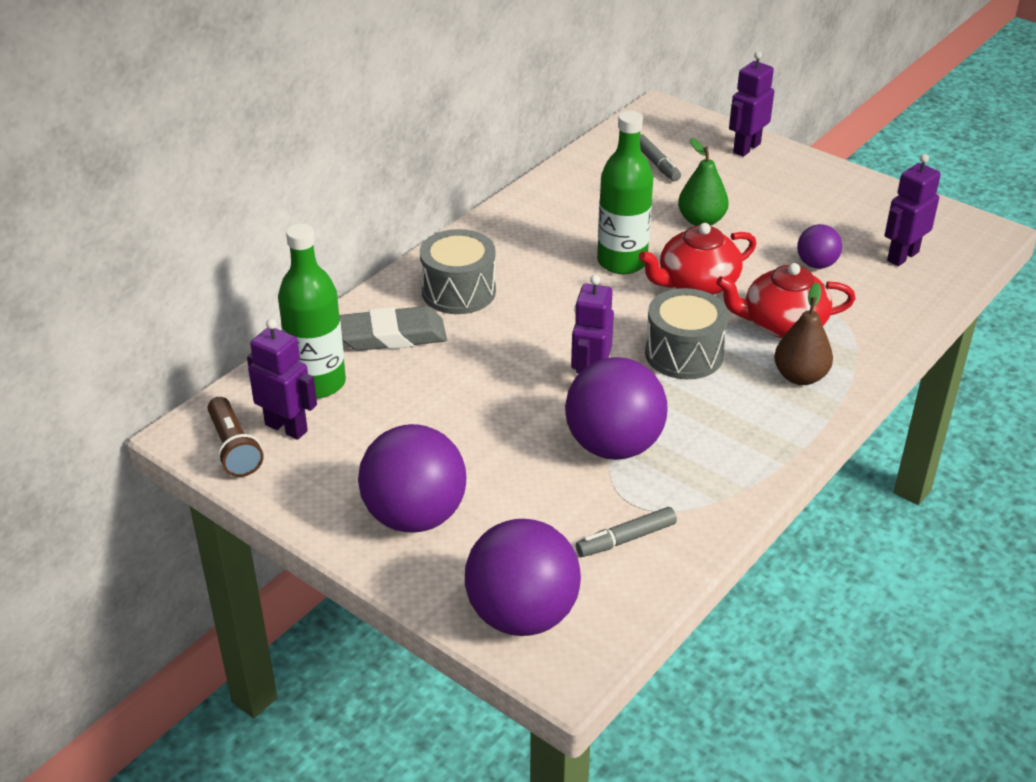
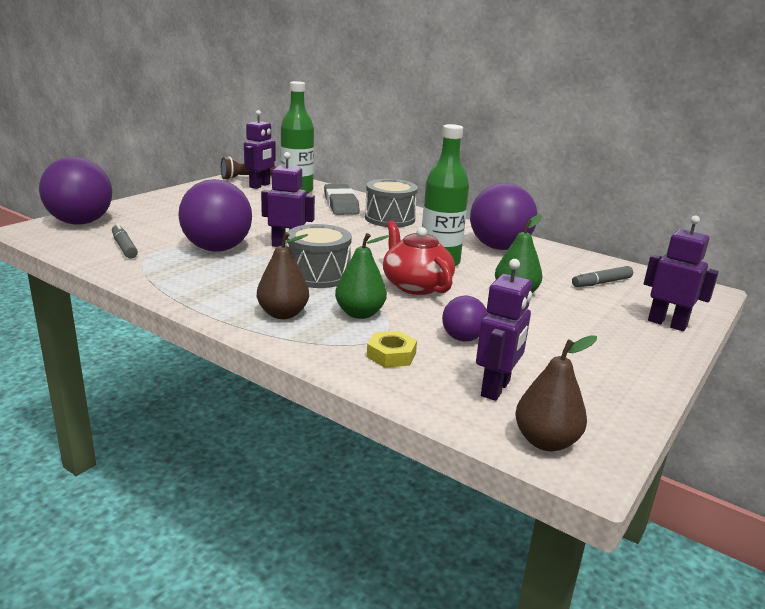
camera: 85 degrees right, 15 degrees down
(414, 516) = (176, 205): purple ball -> purple ball (499, 247)
(782, 324) = (360, 314): red teapot -> green pear
(864, 307) = (391, 355): none -> yellow nut
(902, 256) = (496, 389): purple robot -> purple robot turned 75 degrees clockwise
(968, 243) = (546, 441): none -> brown pear

